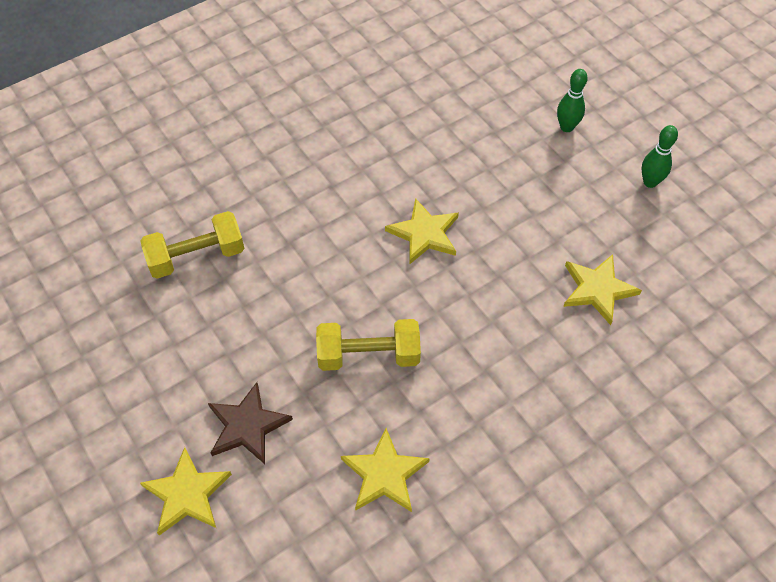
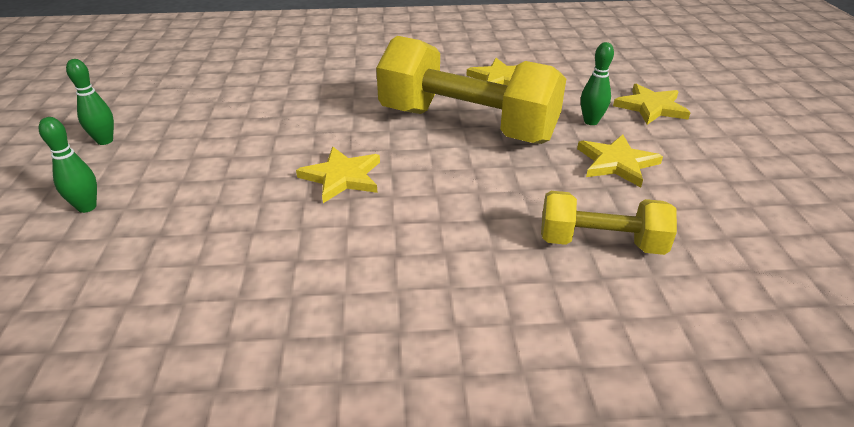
camera: 150 degrees left, 20 degrees down
(247, 426) = (591, 121): brown star -> green bowling pin
(368, 355) = (467, 125): yellow dumbbell -> yellow dumbbell, size x1.87
(598, 289) = (254, 103): yellow star -> yellow star (616, 163)

